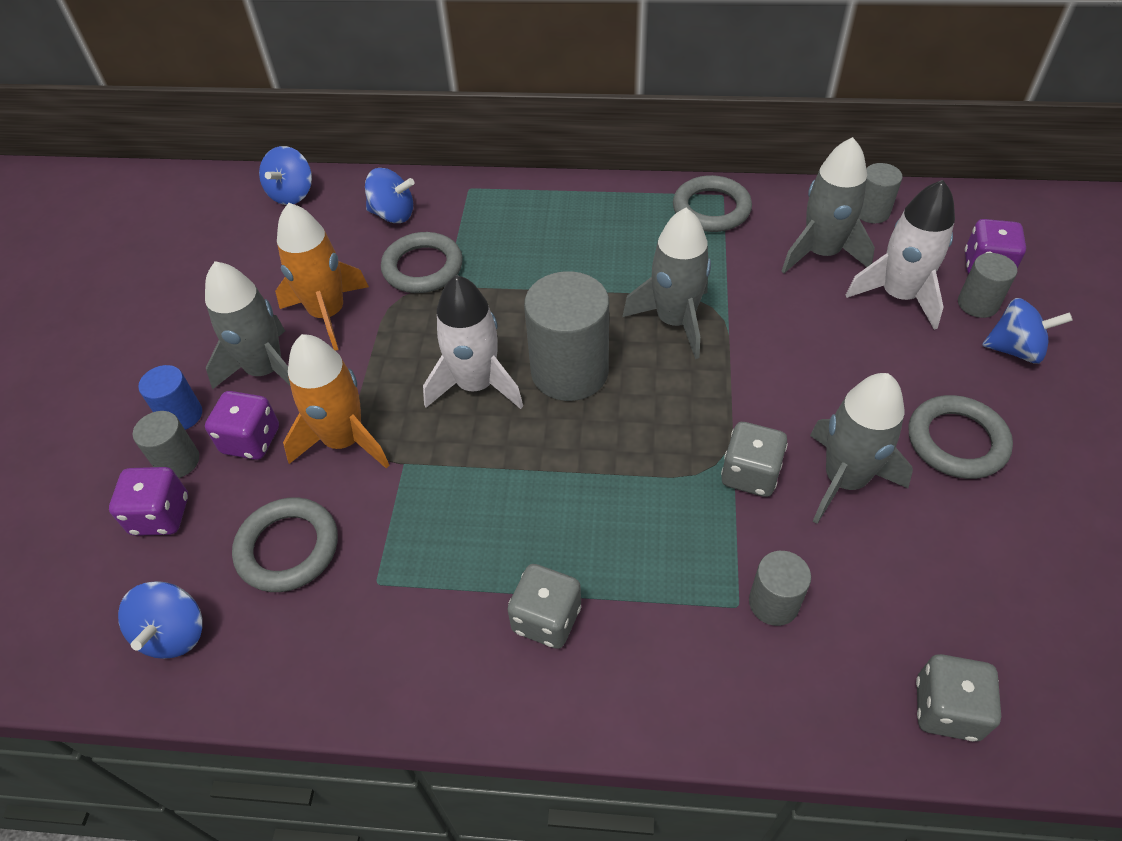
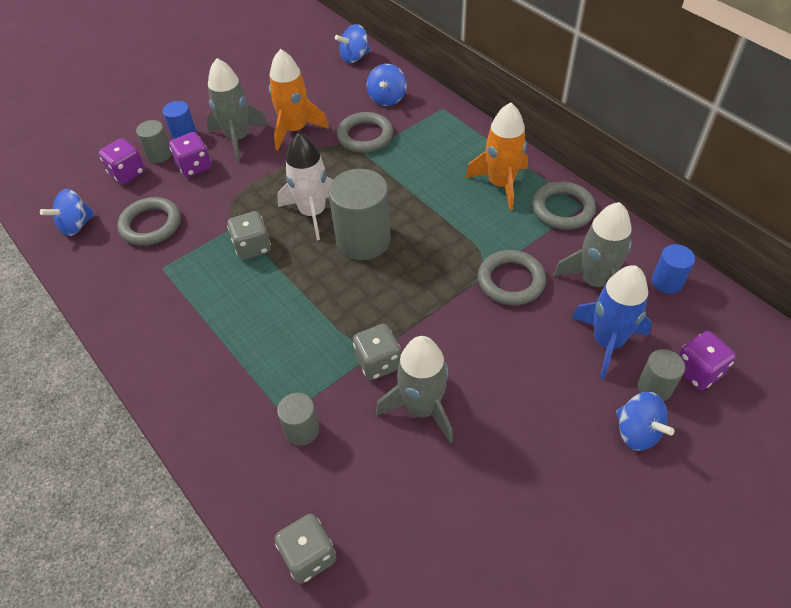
camera: 45 degrees right, 0 degrees up
(344, 440) = (227, 195): orange rocket -> orange rocket (501, 184)
(393, 214) = (387, 98): blue spinning top -> blue spinning top turned 45 degrees clockwise
(546, 619) = (201, 343): grey dice -> grey dice (252, 247)
(674, 321) = (451, 255): grey rocket -> none
(871, 212) = (667, 282): grey cylinder -> blue cylinder
(898, 296) = (607, 342): white rocket -> blue rocket
(956, 441) = (516, 446): grey ring -> grey ring (511, 281)

